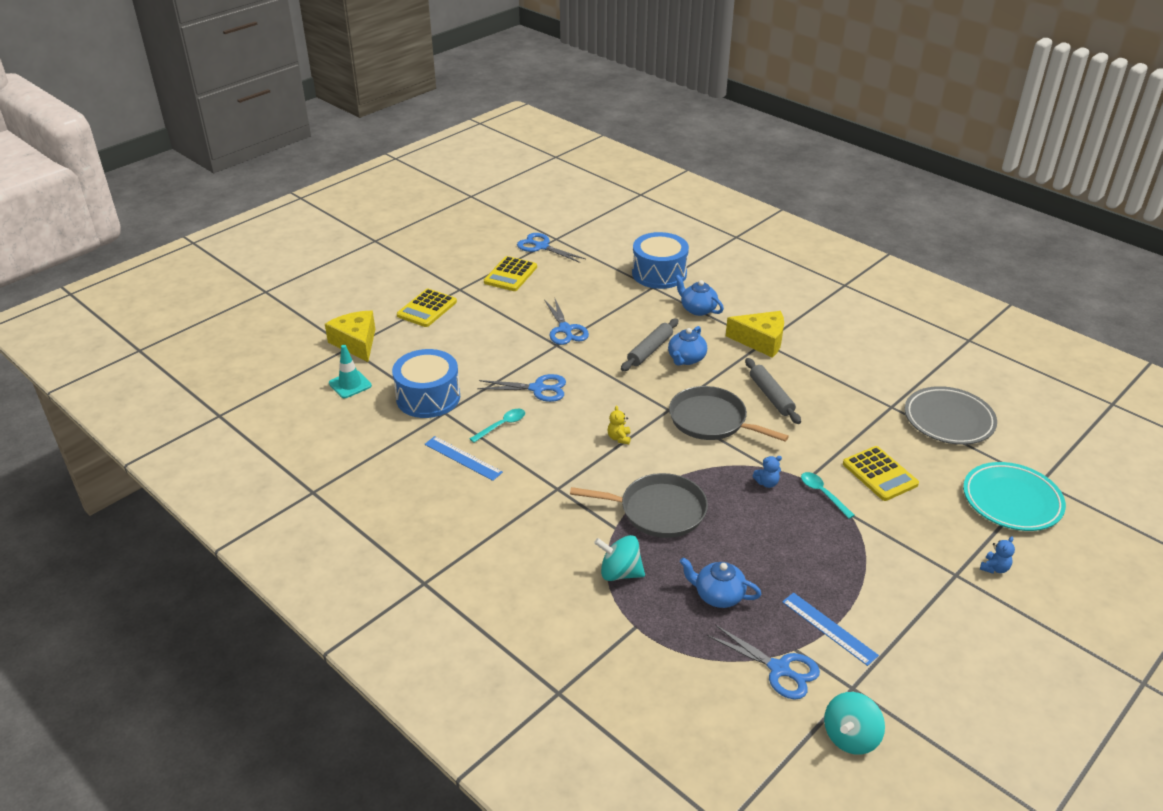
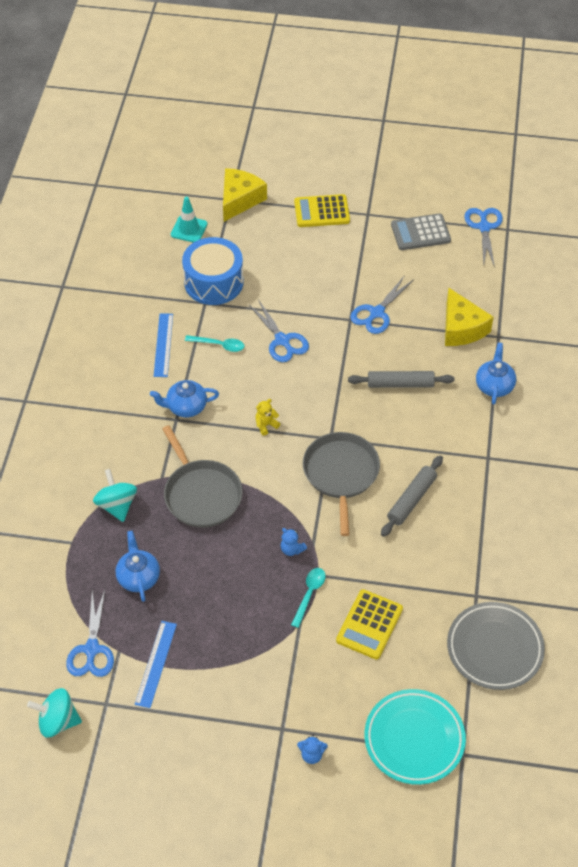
camera: 55 degrees right, 15 degrees up
(510, 275) = (420, 232): yellow calculator -> grey calculator
(659, 273) = (525, 330): blue drum -> none
(686, 359) = (411, 415): blue teapot -> blue teapot (186, 407)
(761, 341) = (488, 455): yellow cheese -> yellow cheese (461, 328)

